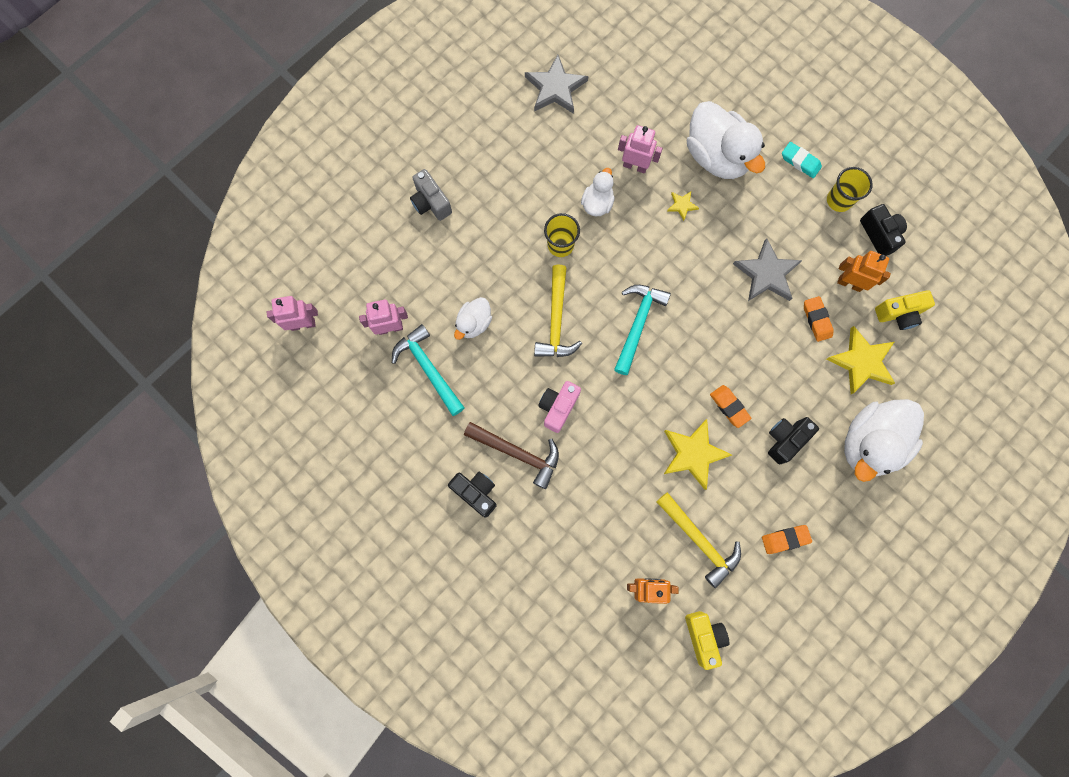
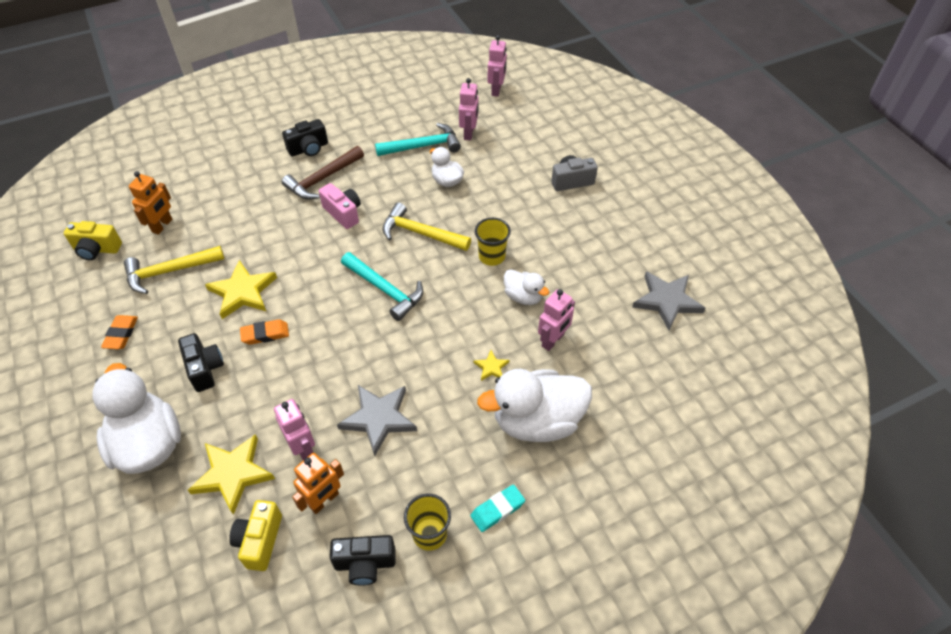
camera: 110 degrees right, 25 degrees down
(816, 320) = (303, 447): orange eraser -> pink robot

